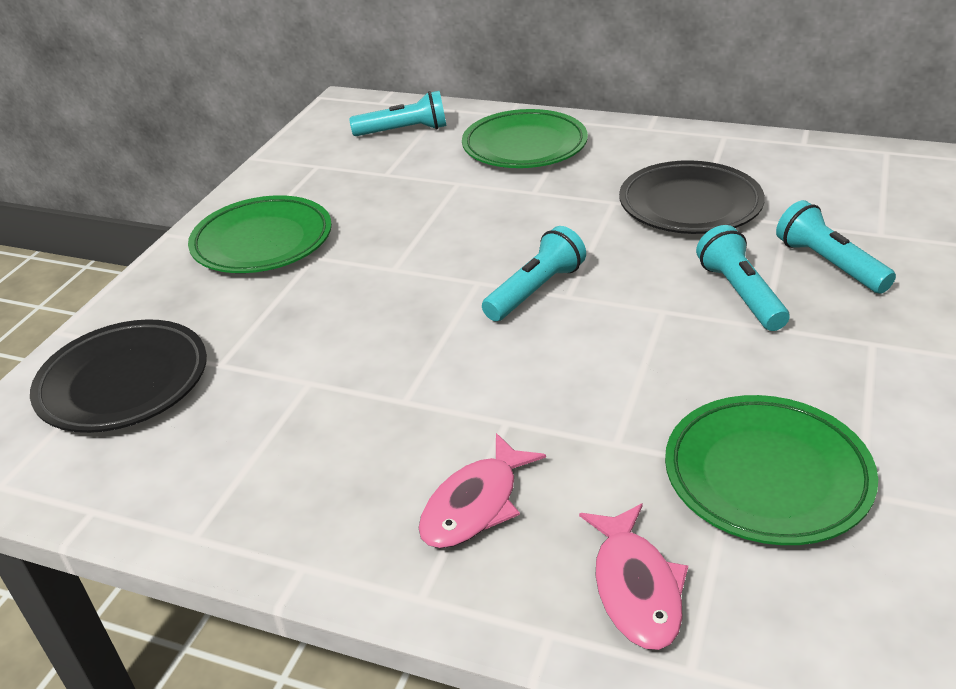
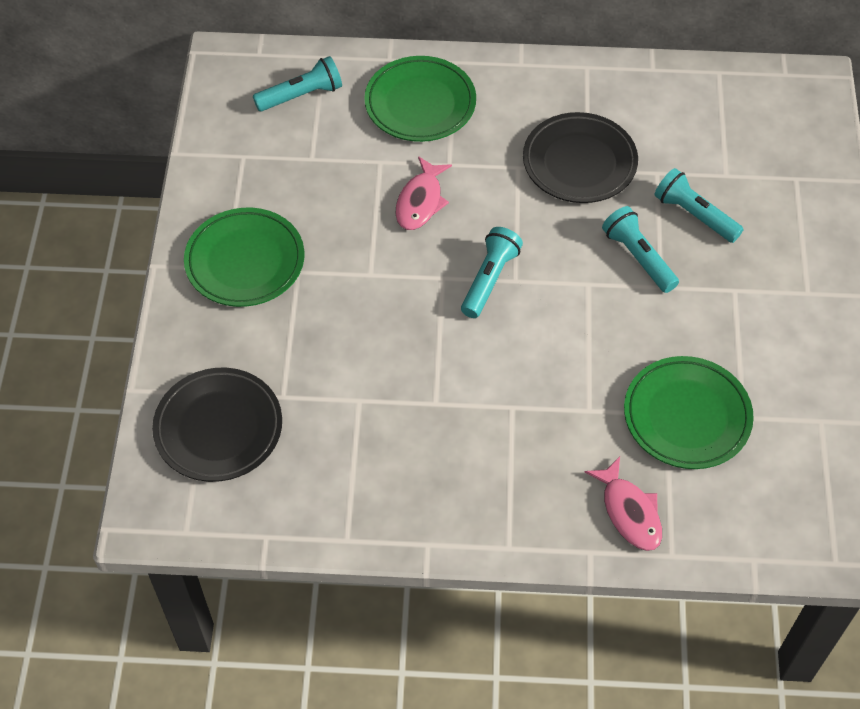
camera: 20 degrees left, 20 degrees up
(475, 504) = (516, 476): pink fish -> pink fish (420, 201)

